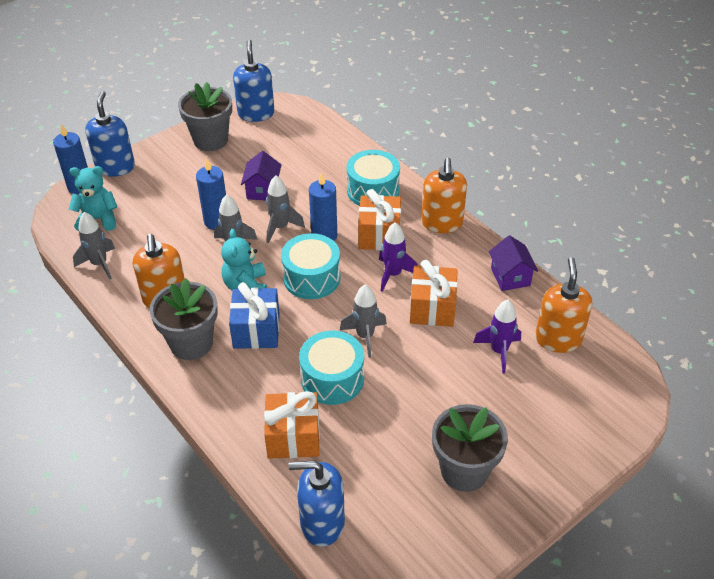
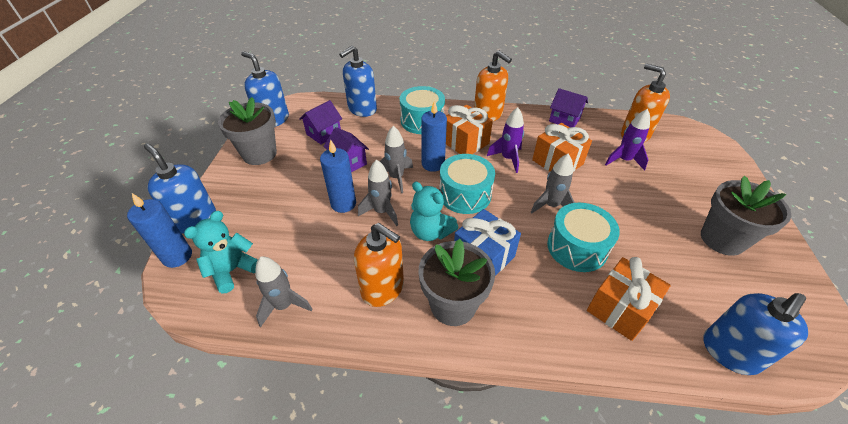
camera: 45 degrees left, 0 degrees up
(277, 151) = (324, 133): none -> purple house
(338, 147) = (362, 109): none -> blue soap dispenser

